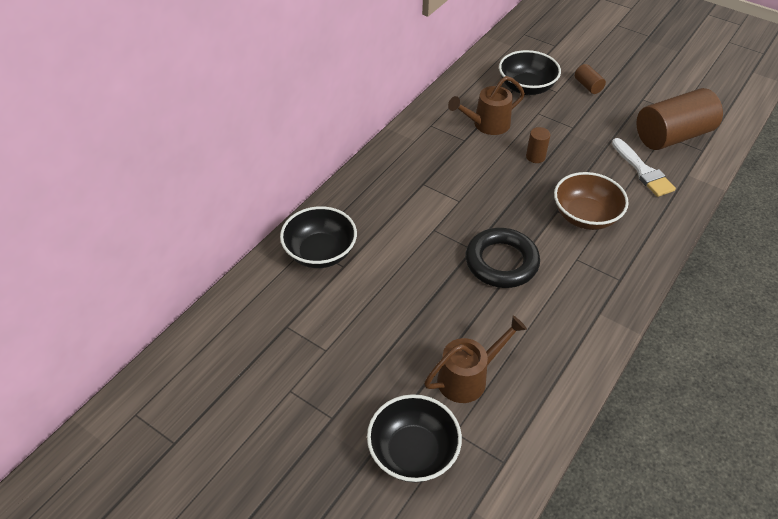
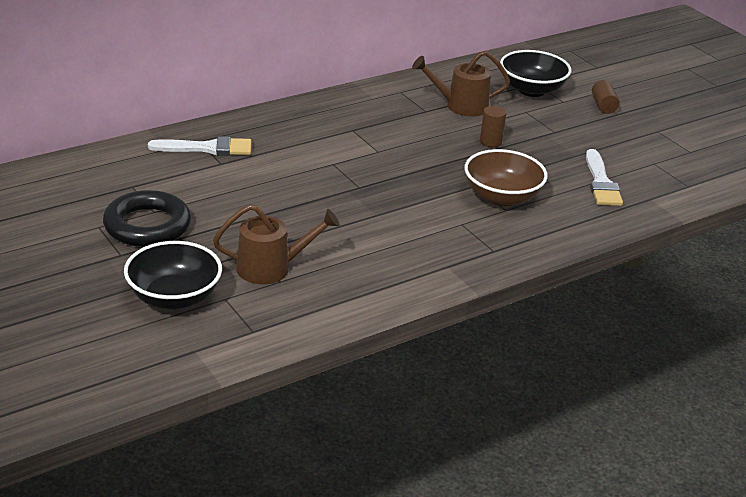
camera: 20 degrees right, 15 degrees down
(320, 253) = (207, 148): black bowl -> white brush
(501, 262) = (380, 204): black ring -> black ring (147, 226)
(672, 136) = (663, 166): brown cylinder -> none

